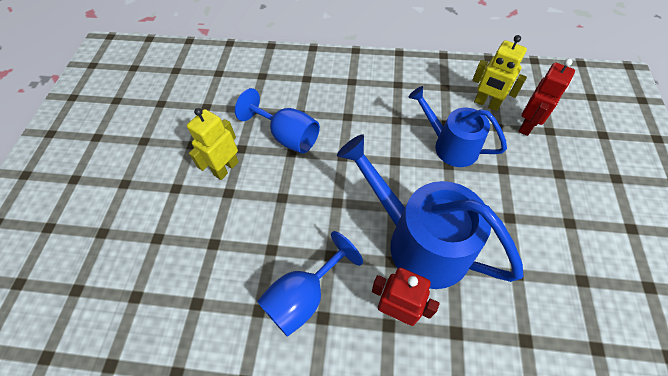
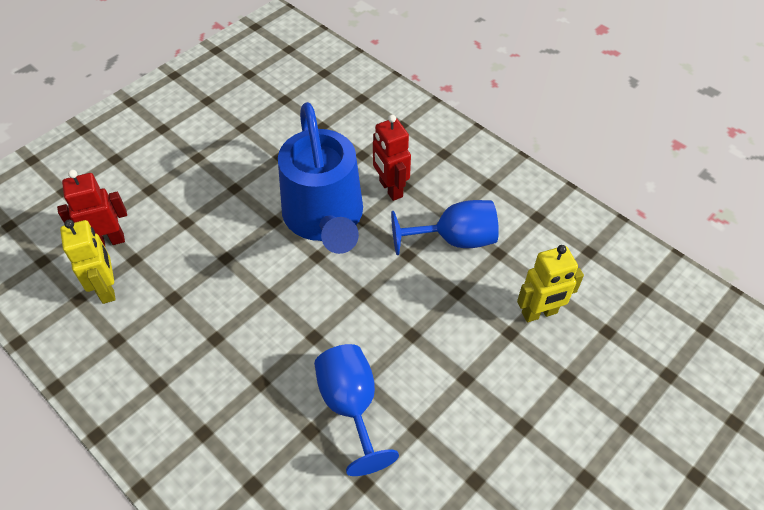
camera: 145 degrees left, 5 degrees down
(226, 168) = (450, 412): yellow robot -> yellow robot (539, 313)
(450, 146) = (200, 273): blue watering can -> none

